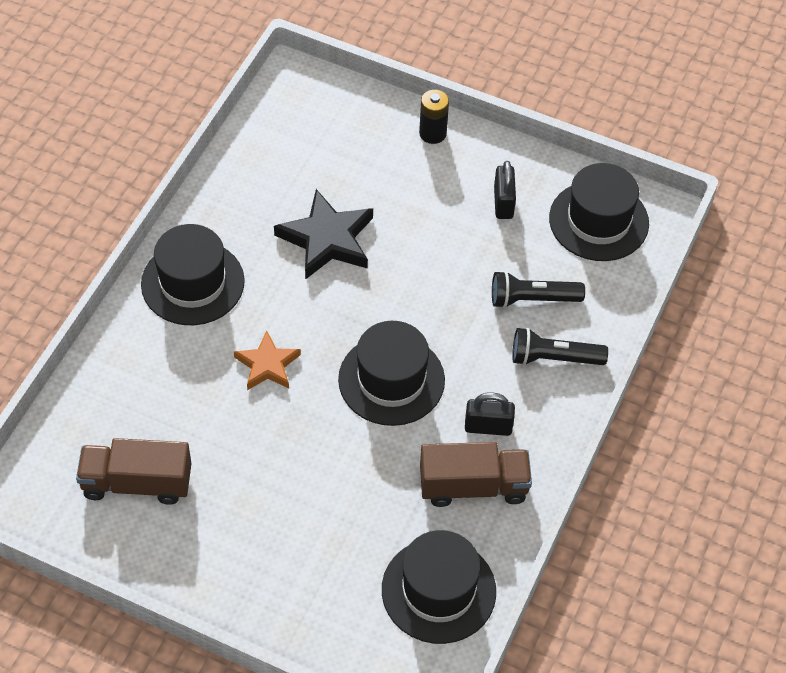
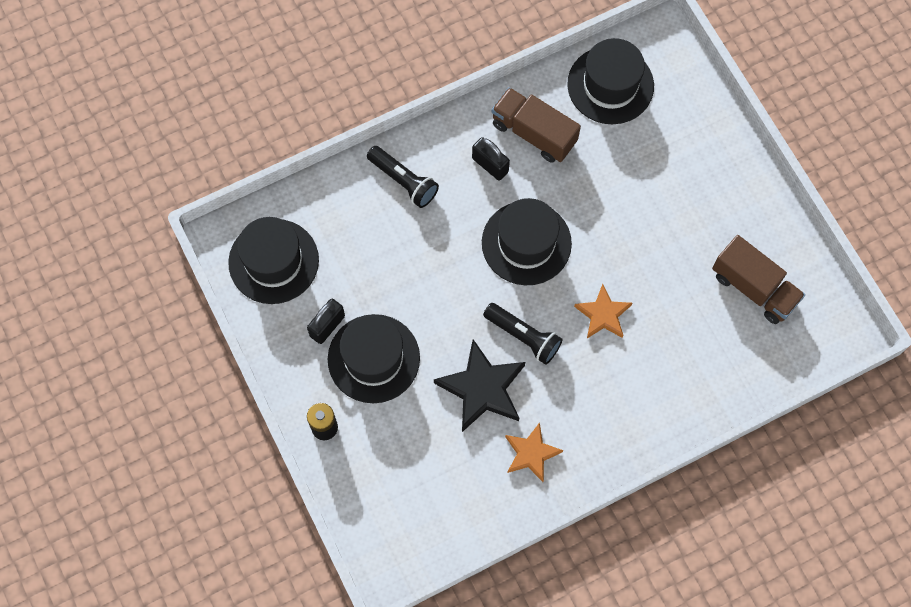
camera: 140 degrees left, 15 degrees up
(192, 283) = (609, 422): black hat -> black hat (373, 358)
(243, 219) = (531, 453): none -> orange star
(532, 299) = (378, 234): black flashlight -> black flashlight (523, 336)

